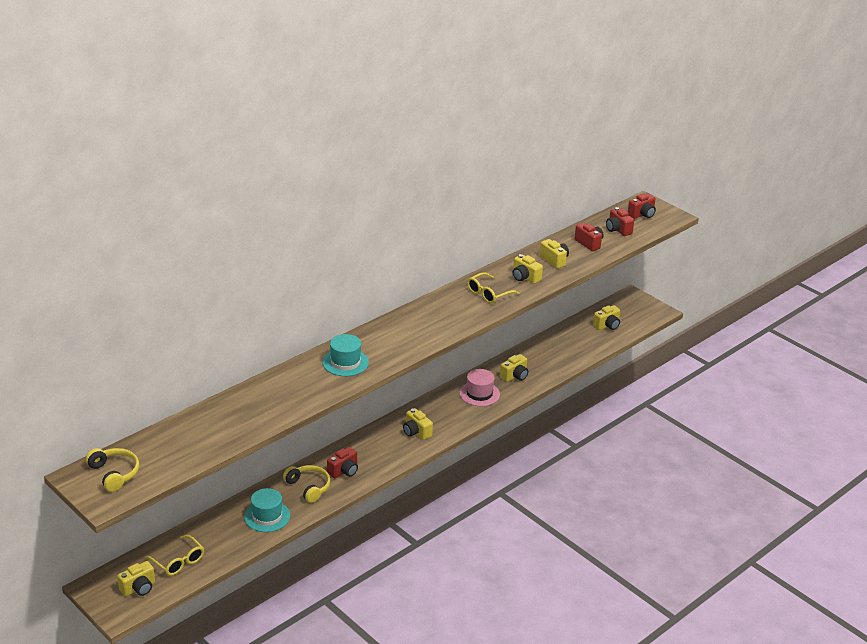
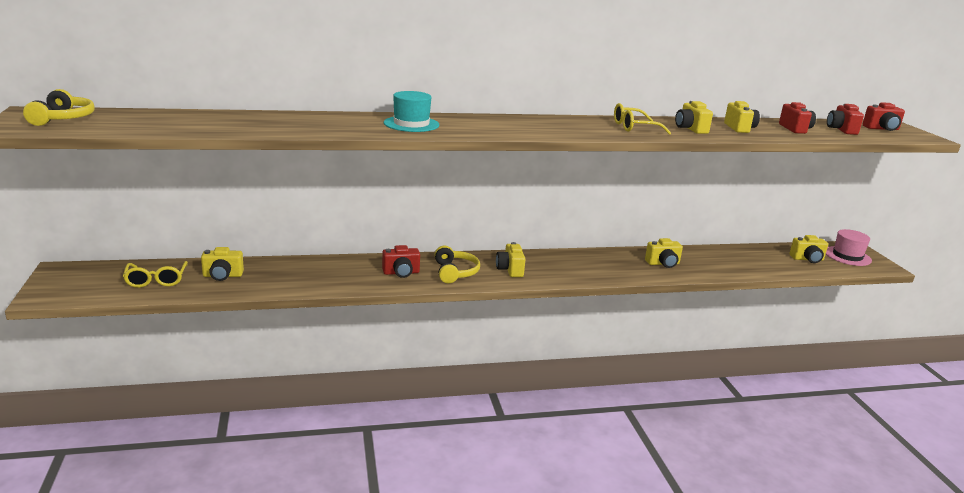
camera: 30 degrees right, 10 degrees down
(138, 588) = (92, 285): yellow camera -> yellow camera (222, 276)
(267, 516) = (283, 278): turquoise hat -> none
(308, 487) = (351, 272): yellow headphones -> yellow headphones (455, 272)
(479, 394) = (610, 264): pink hat -> pink hat (847, 256)

